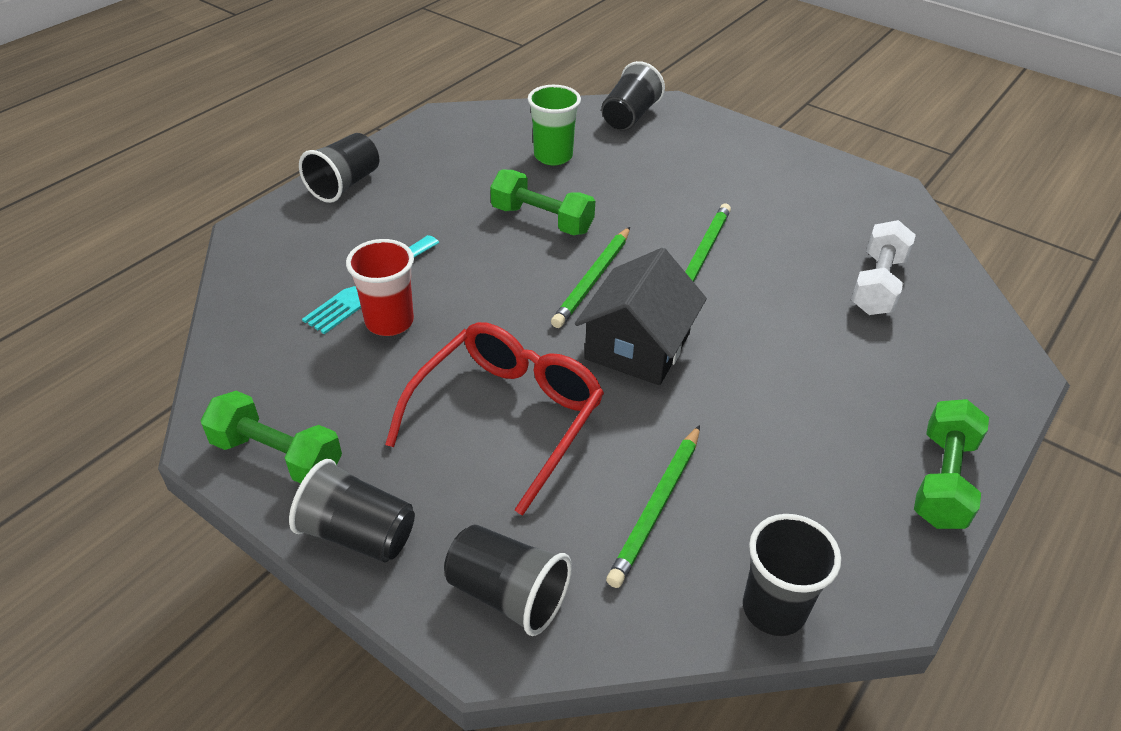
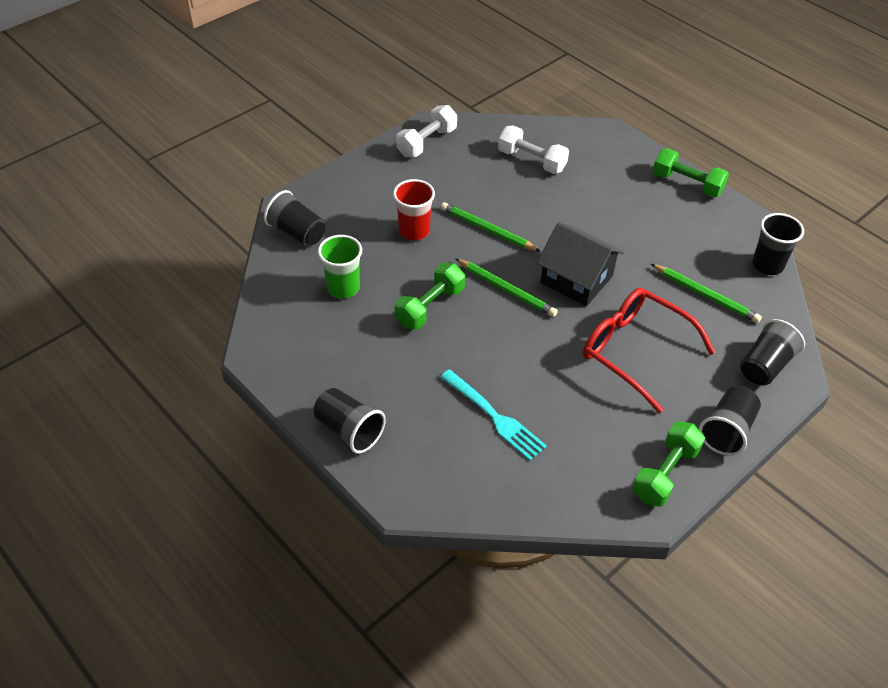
camera: 80 degrees left, 5 degrees up
(389, 322) = (537, 407): red cup -> red cup (414, 231)
(850, 187) = (427, 142): none -> white dumbbell

